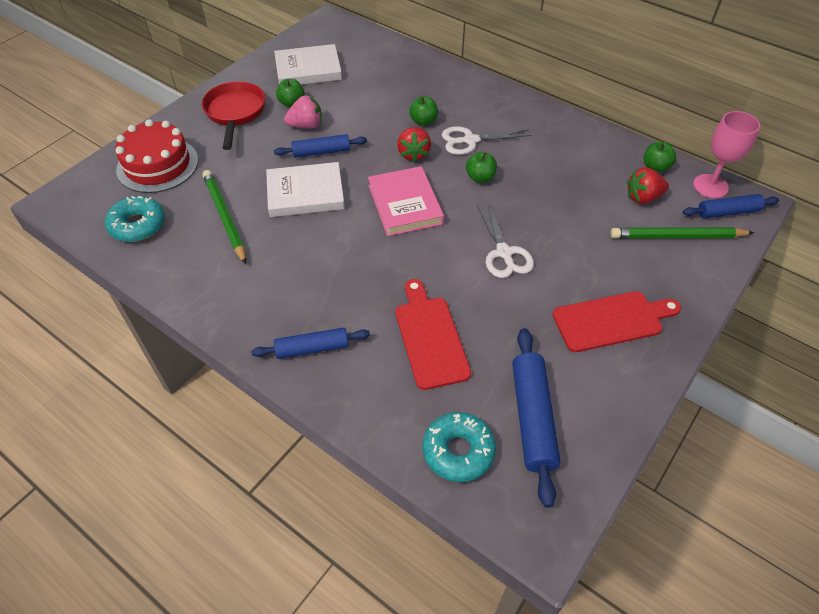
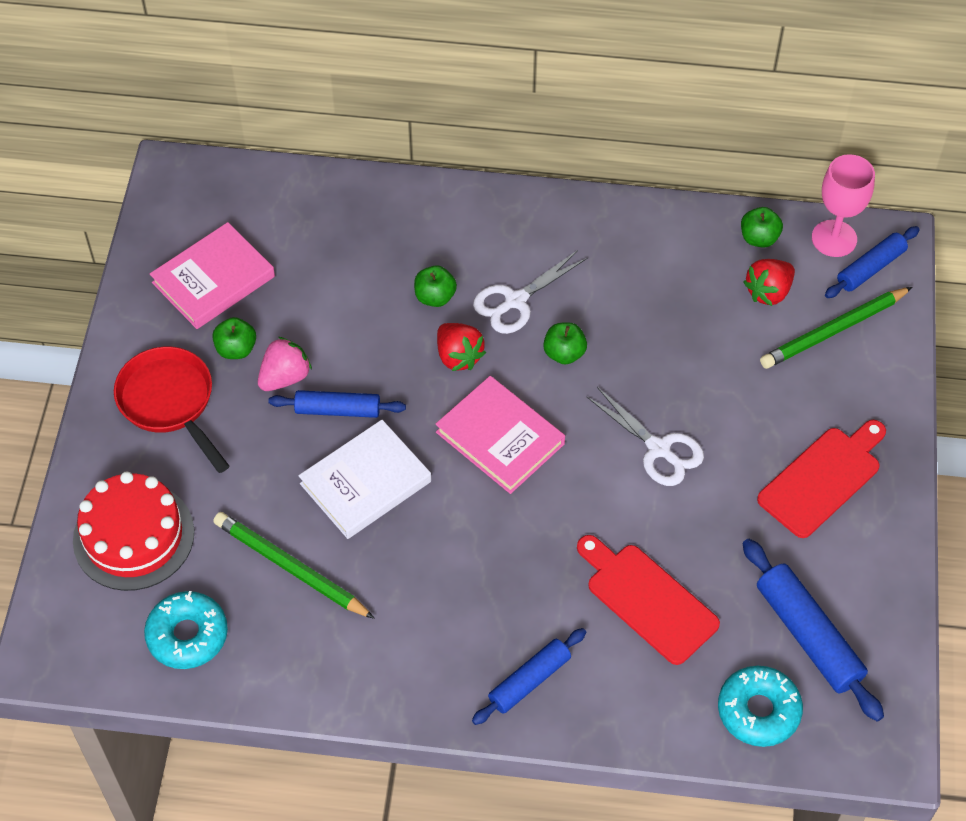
camera: 30 degrees left, 5 degrees up
(308, 69) = (213, 280): white book -> pink book
(321, 152) = (337, 410): blue rolling pin -> blue rolling pin turned 45 degrees clockwise

